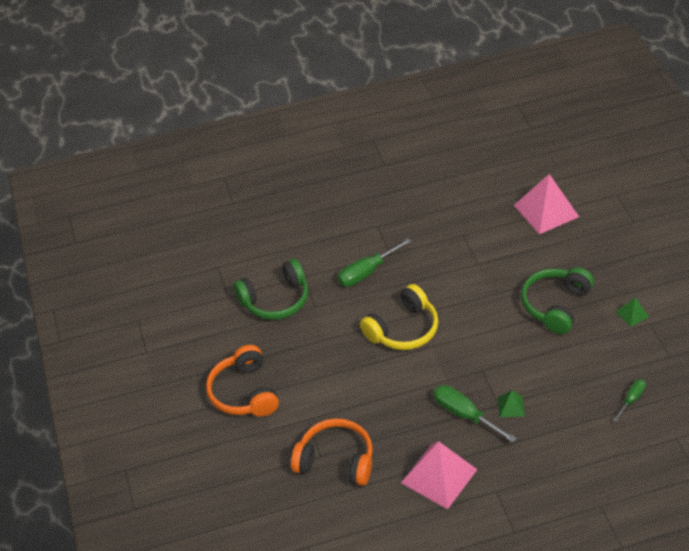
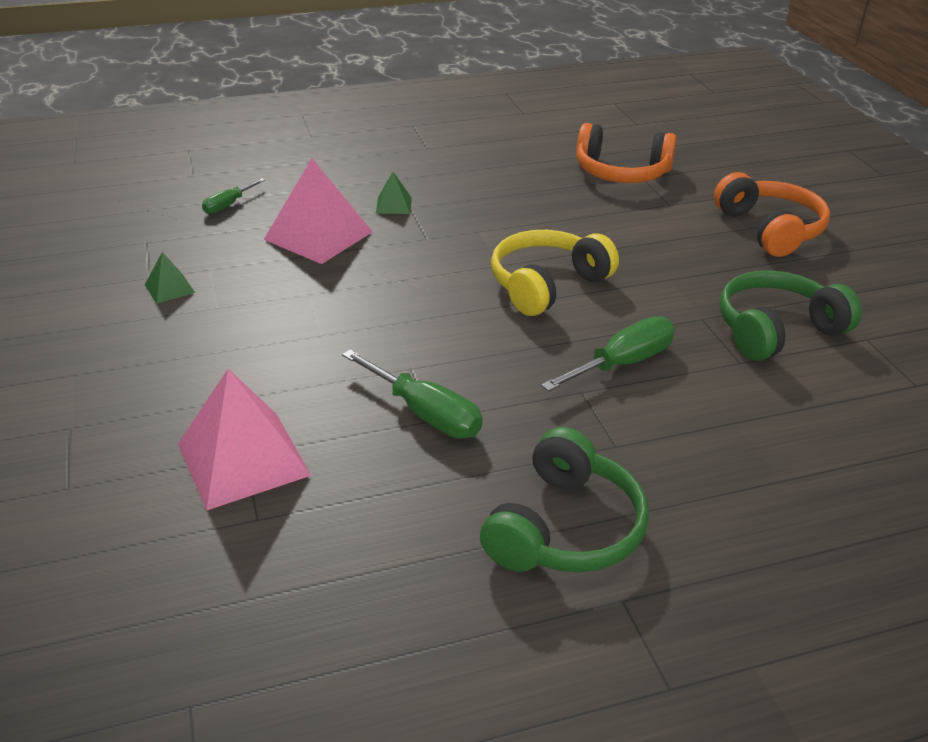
camera: 175 degrees right, 10 degrees down
(439, 476) = (493, 159): pink pyramid -> pink pyramid (318, 235)
(464, 414) = (457, 201): green screwdriver -> green screwdriver (425, 414)
(555, 305) = (290, 303): green headphones -> green headphones (565, 528)

